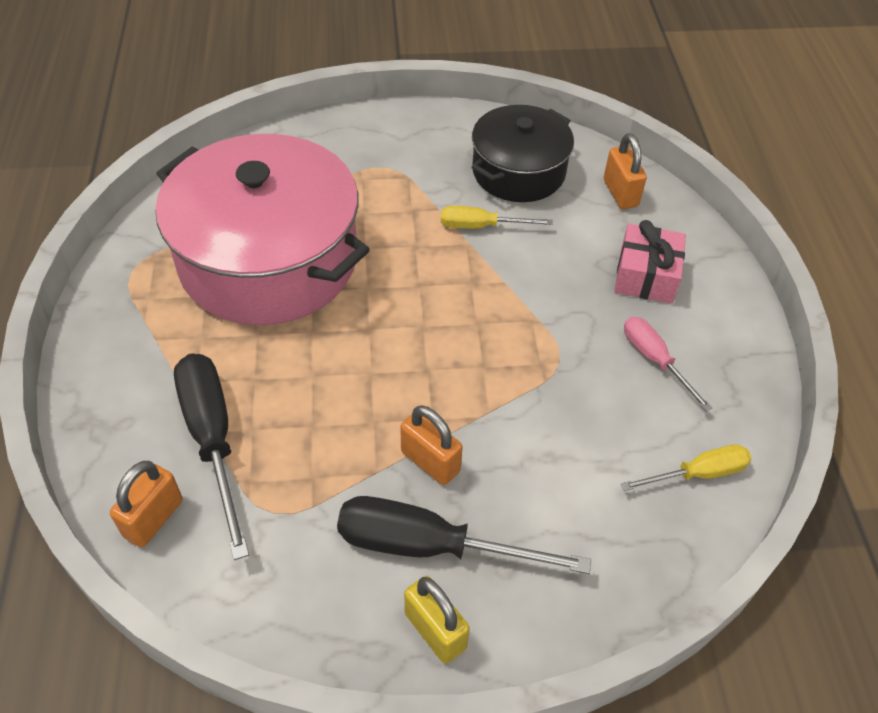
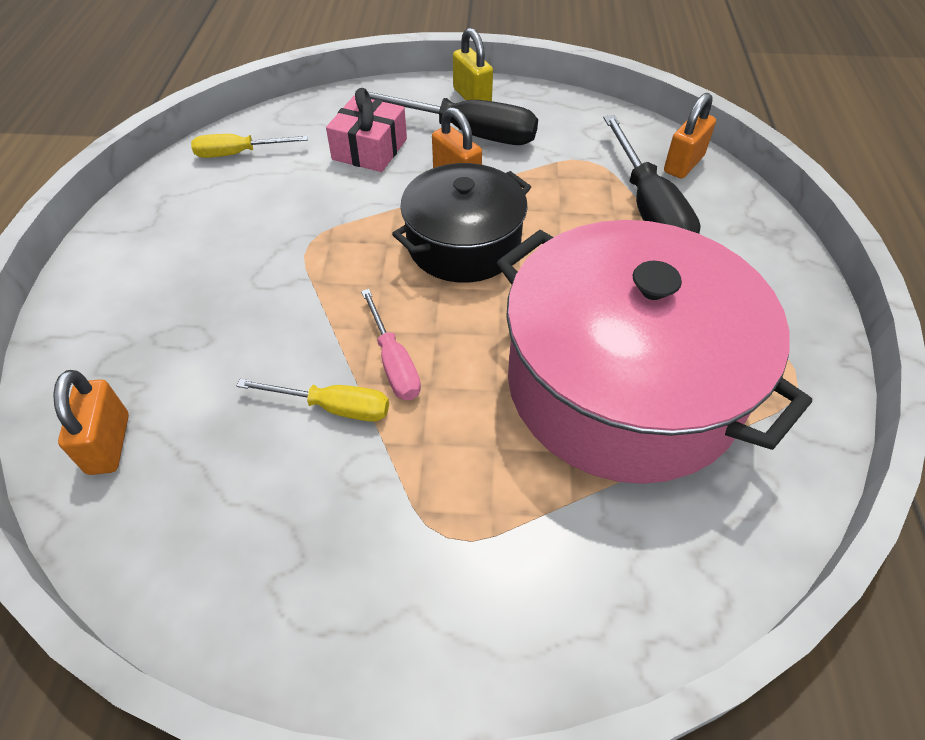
camera: 170 degrees left, 0 degrees up
(518, 171) = (238, 503): black pot -> black pot (463, 244)
(646, 276) = (162, 318): pink gift -> pink gift (370, 149)
(655, 360) = (215, 234): pink screwdriver -> pink screwdriver (393, 362)

